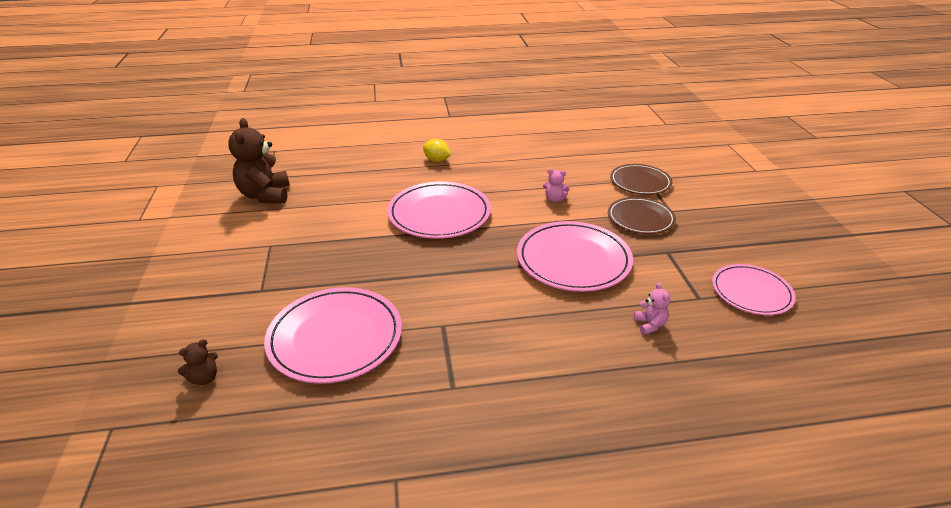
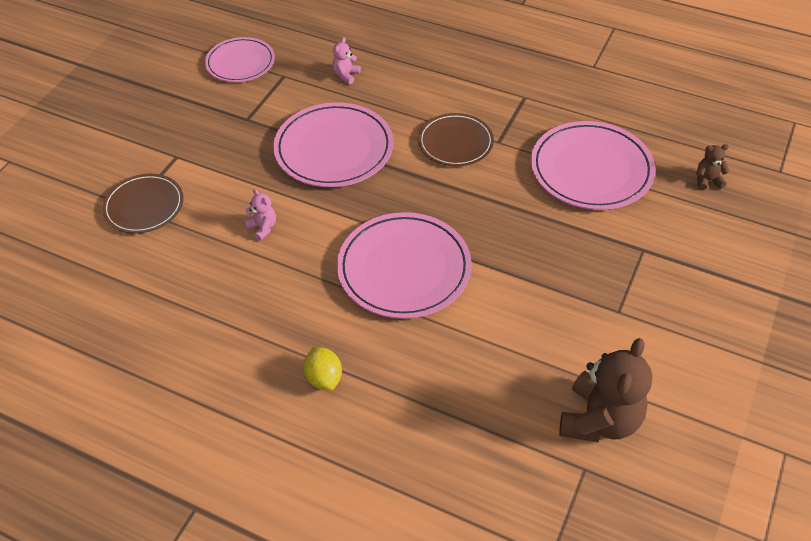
camera: 145 degrees left, 15 degrees up
(640, 218) = (216, 161): brown plate -> brown plate (455, 142)

